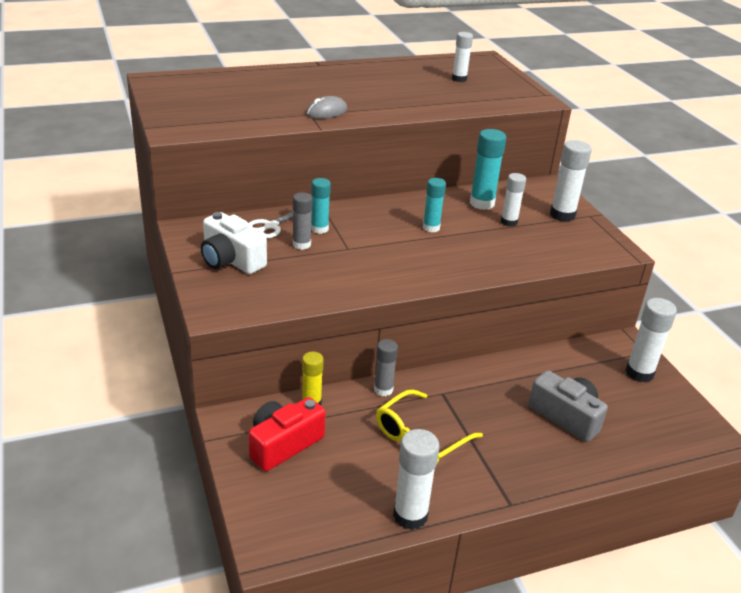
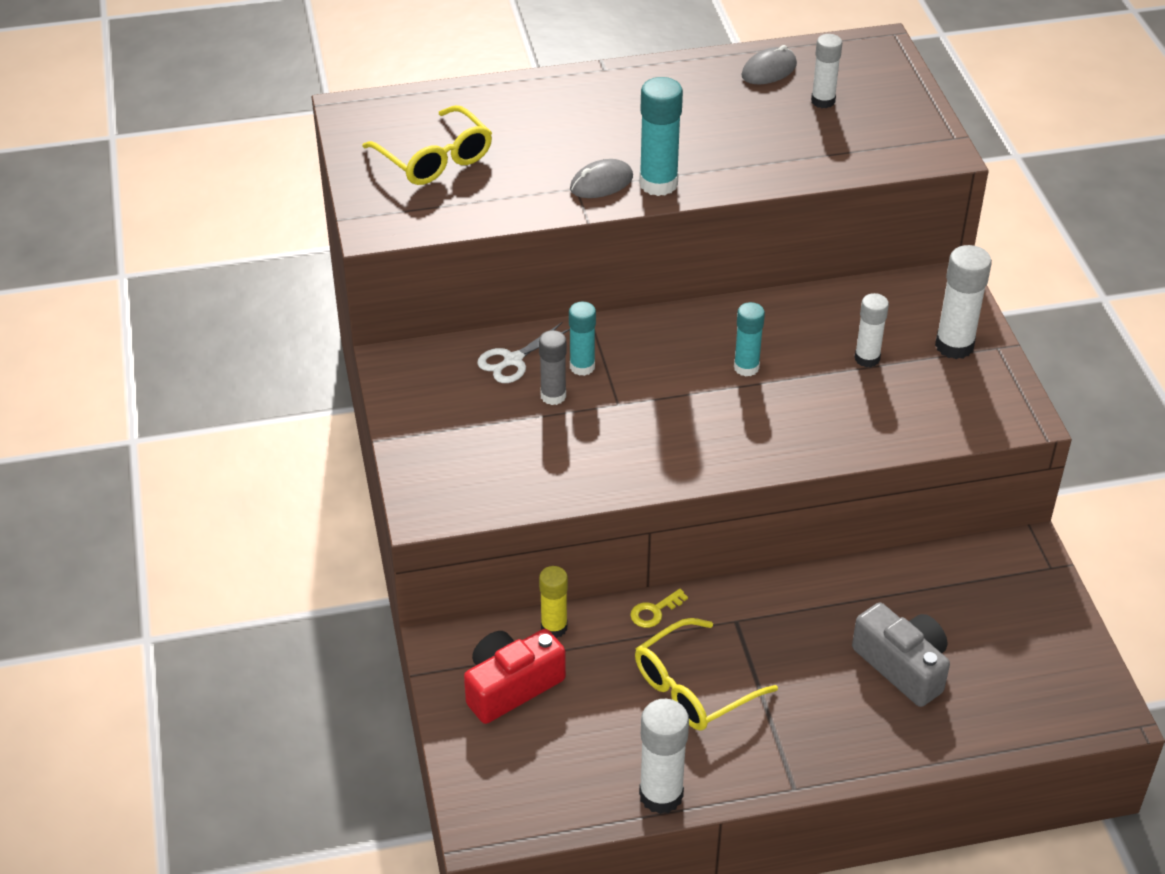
camera: 10 degrees right, 10 degrees up
(212, 100) = (435, 159): none -> yellow glasses
(231, 260) = (452, 421): white camera -> none
(383, 390) = (654, 611): grey glue stick -> yellow key
(422, 66) = (769, 70): none -> grey mouse
(482, 203) = (834, 320): turquoise glue stick -> turquoise glue stick (658, 184)
(639, 373) = (1030, 602): white glue stick -> none

